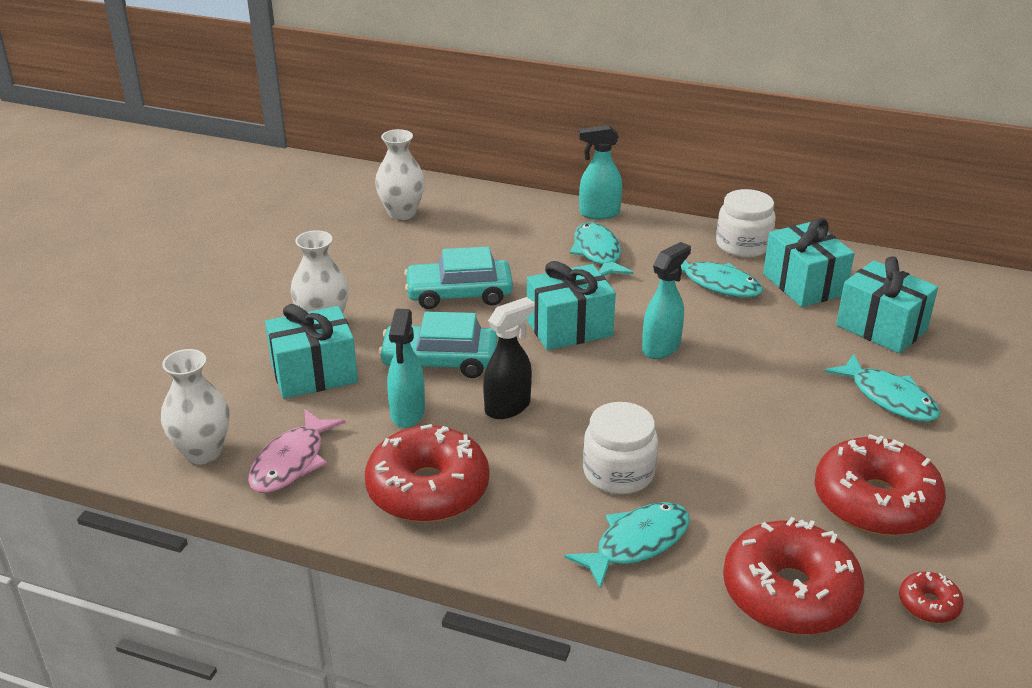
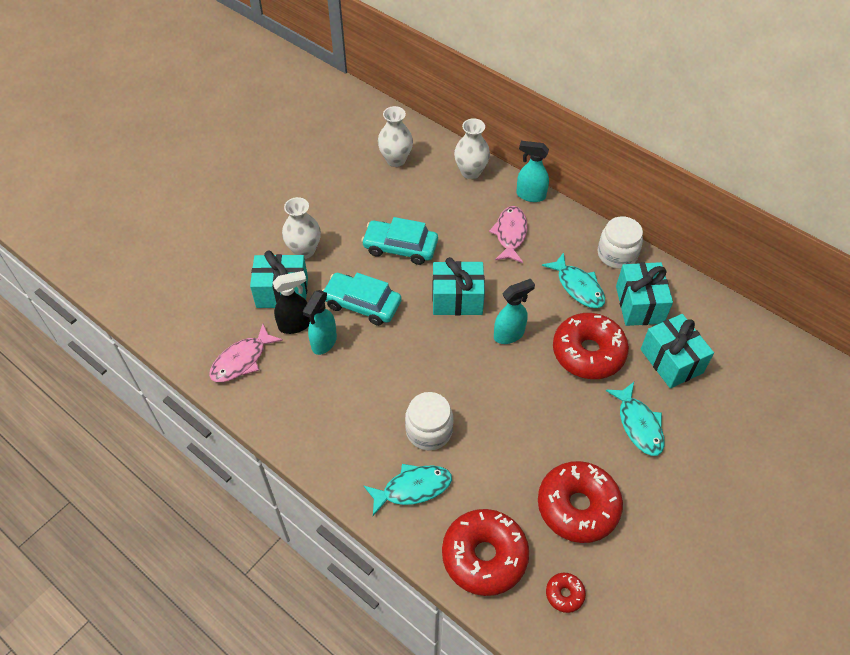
camera: 20 degrees right, 20 degrees up
(203, 452) = (195, 337): white vase -> white vase (470, 172)
(428, 489) = (310, 407): red donut -> red donut (588, 352)
(508, 407) = (387, 356): black spray bottle -> black spray bottle (295, 325)
(598, 253) = (510, 234): turquoise fish -> pink fish

